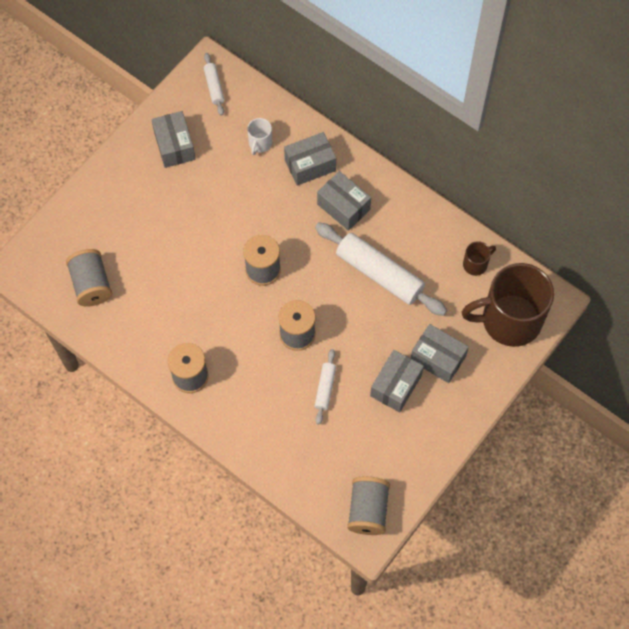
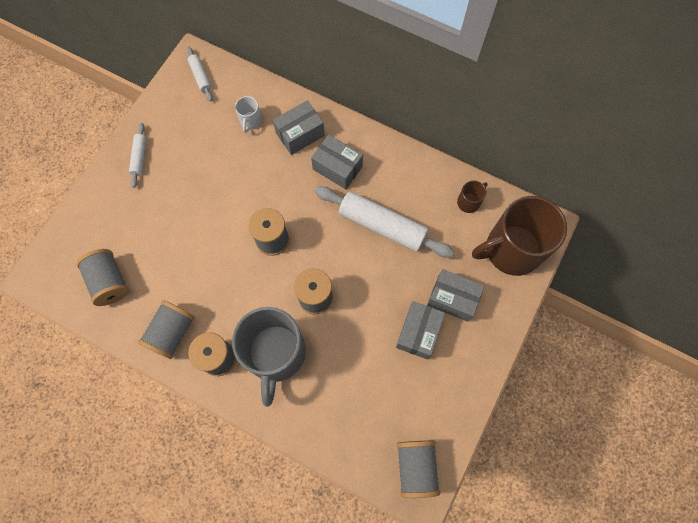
camera: 10 degrees left, 5 degrees up
(147, 344) = (172, 332): none -> grey spool
(174, 146) = (172, 136): grey box -> none
(248, 382) = (275, 354): none -> grey mug
(325, 388) = (351, 347): white rolling pin -> white rolling pin (140, 157)

